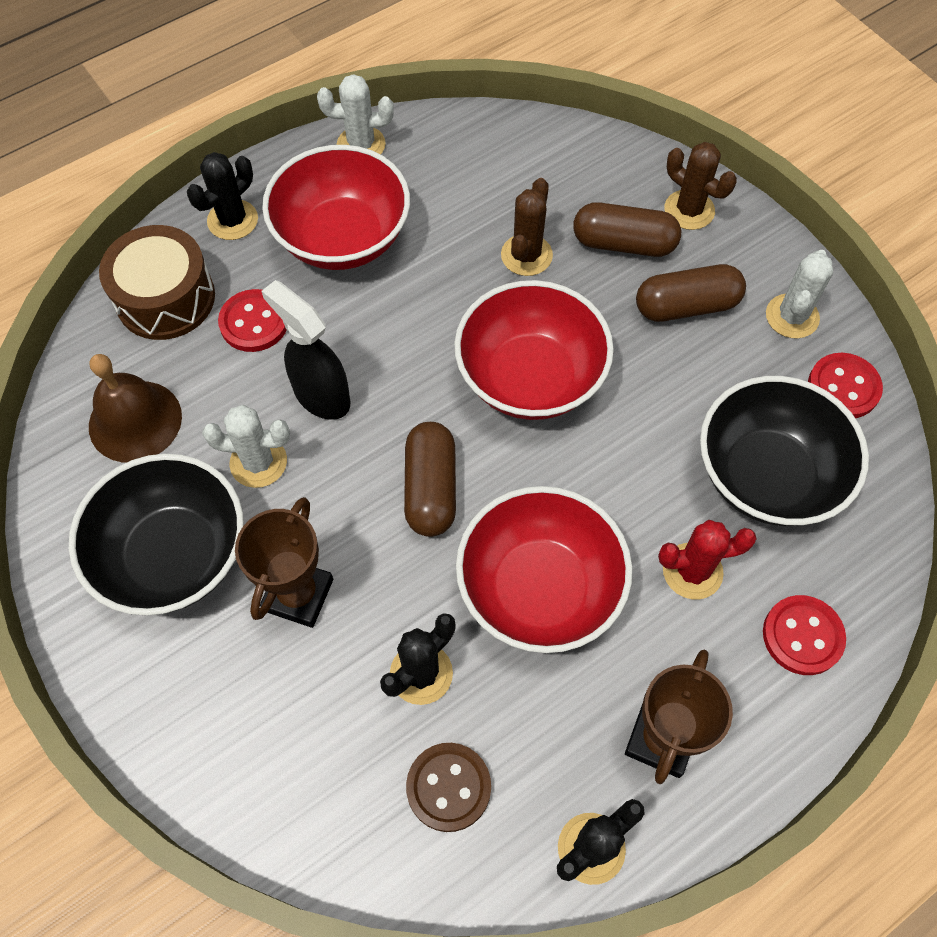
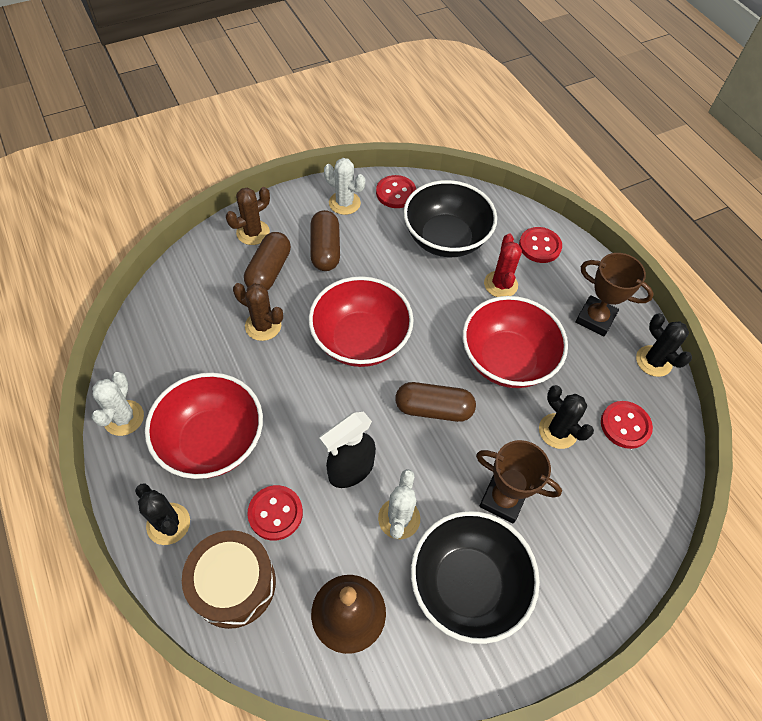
camera: 85 degrees left, 5 degrees down
(448, 787) = (625, 425): brown button -> red button

